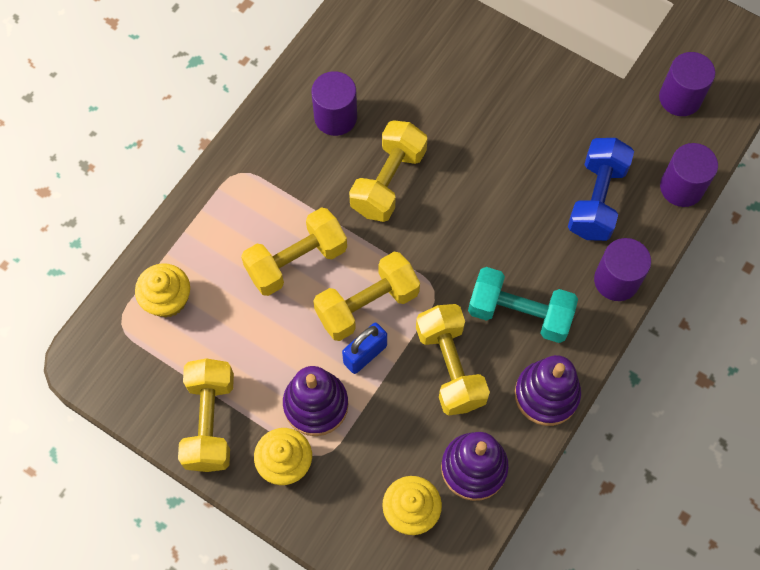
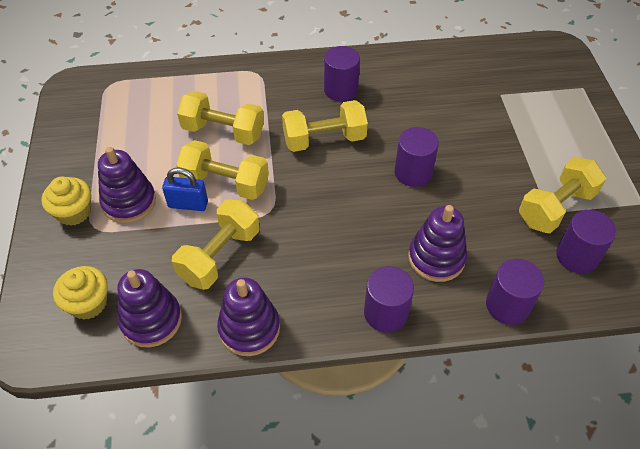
camera: 50 degrees right, 15 degrees down
(167, 299) = (143, 93): yellow cupcake -> none
(210, 422) = (75, 159): yellow dumbbell -> yellow dumbbell (555, 207)
(493, 141) = (413, 172): none -> purple cylinder
(519, 313) = (299, 270): turquoise dumbbell -> none
(596, 199) = (436, 258): blue dumbbell -> purple stacking toy

